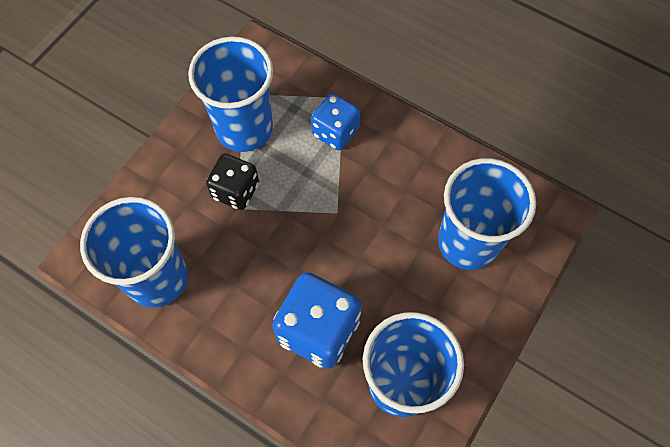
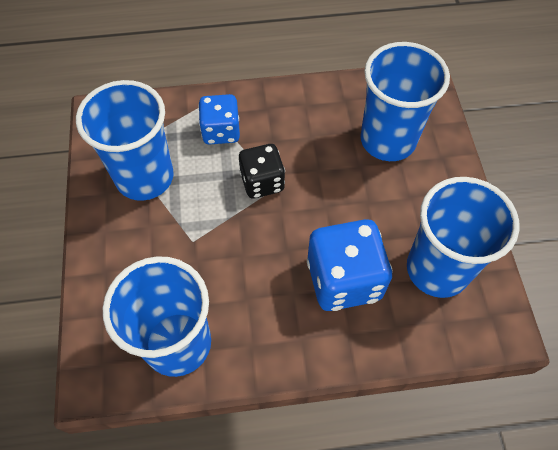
camera: 40 degrees left, 5 degrees down
(236, 191) = (181, 227): black dice -> black dice (262, 182)

